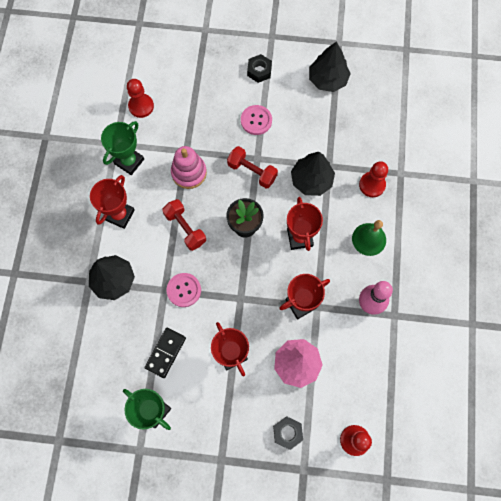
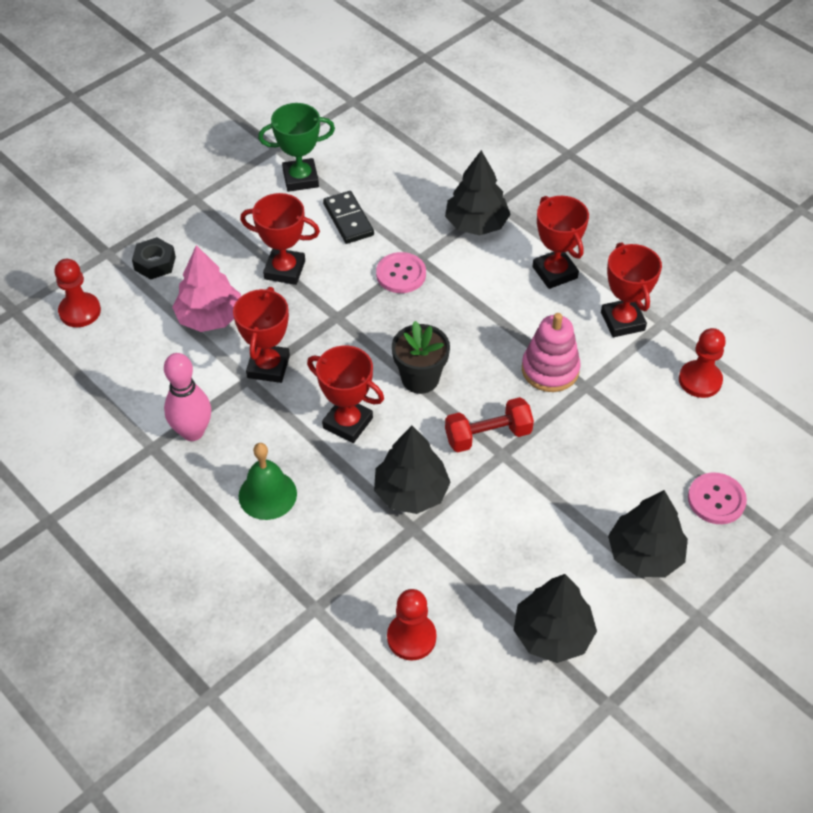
camera: 130 degrees right, 20 degrees down
(129, 161) = (622, 321): green trophy -> red trophy
(185, 228) = (476, 320): red dumbbell -> none
(256, 120) = (562, 493): pink button -> pink button (716, 499)
(259, 71) = (644, 554): black nut -> black tree
(372, 185) = (334, 558): red pawn -> red pawn (411, 637)

